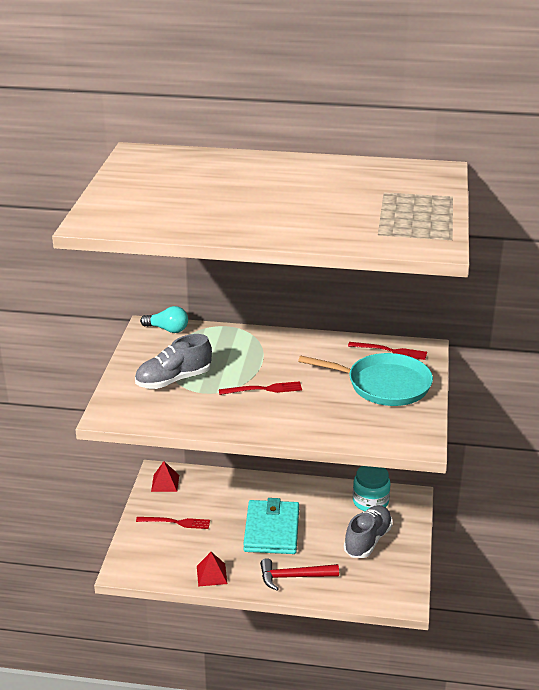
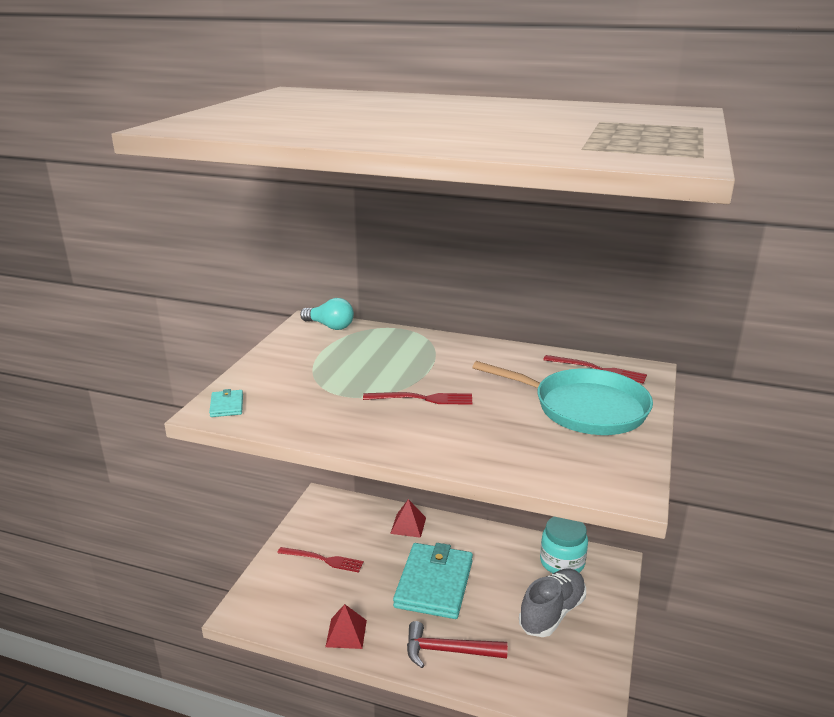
camera: 10 degrees right, 5 degrees down
(117, 410) = (227, 405): none -> turquoise wallet
(165, 483) = (325, 511): red pyramid -> red pyramid (408, 525)
(173, 380) = (313, 378): grey shoe -> none

